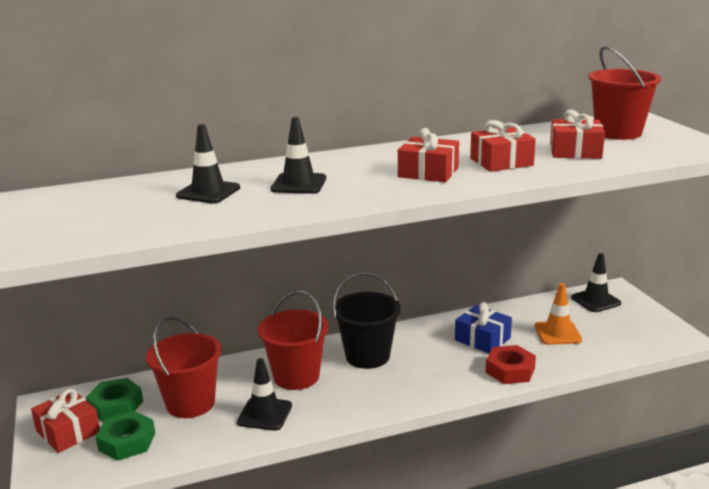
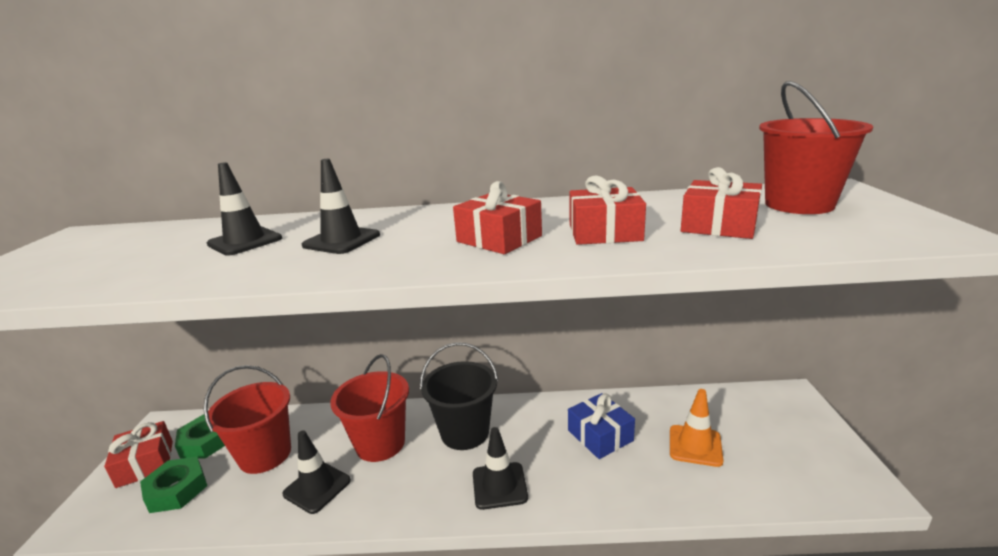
camera: 20 degrees right, 0 degrees up
(510, 370) = (612, 490): red nut -> none
(595, 300) = (761, 406): black traffic cone -> black traffic cone (499, 485)

